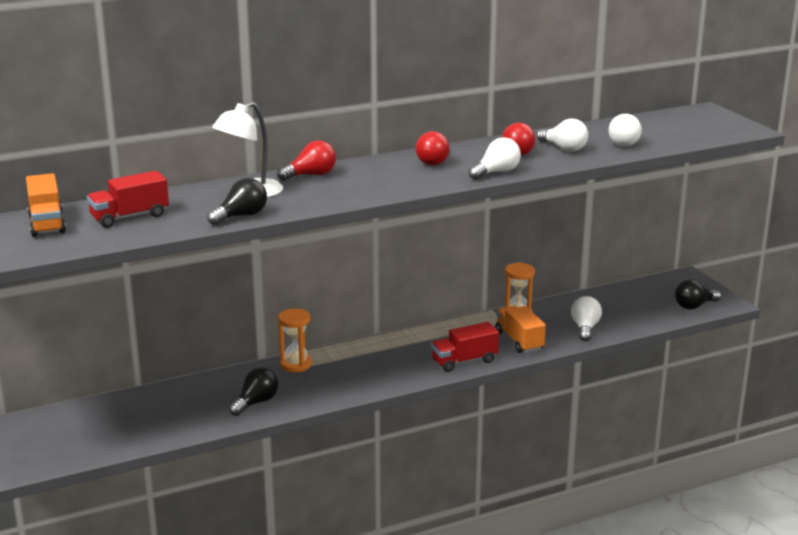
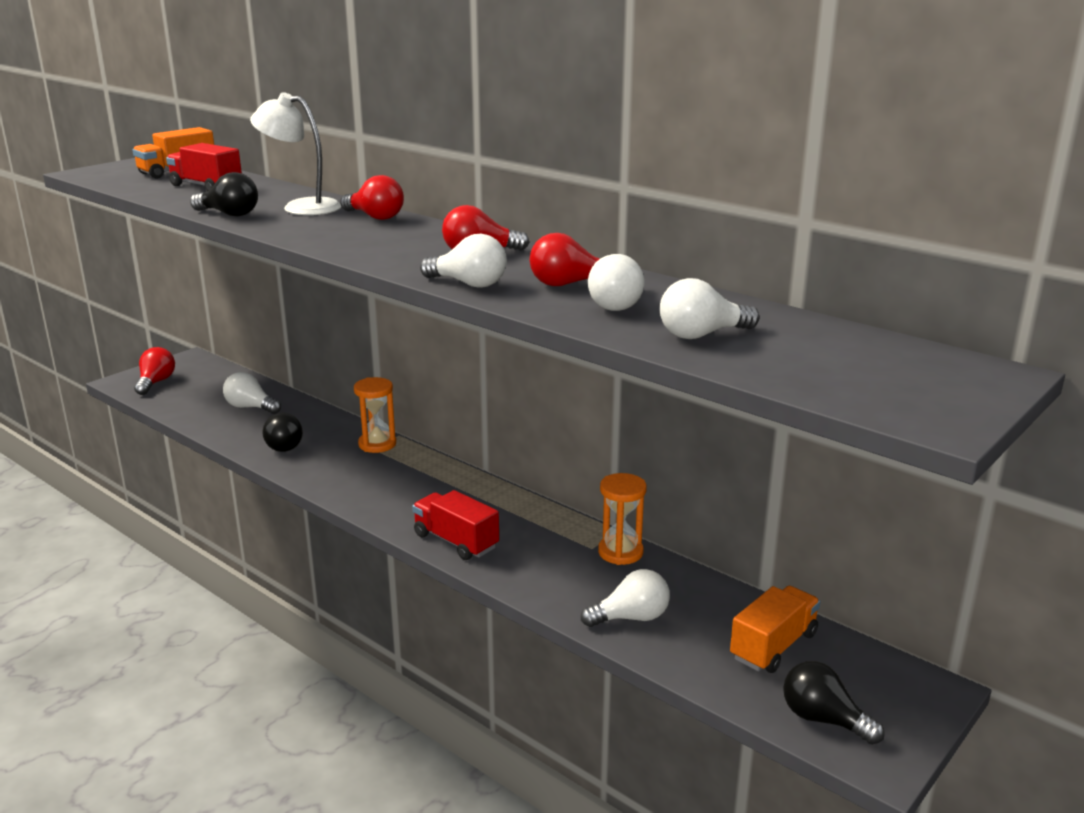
camera: 65 degrees right, 0 degrees up
(43, 451) = (156, 382): none -> red light bulb
(163, 409) = (250, 407): none -> white light bulb
(256, 402) = (283, 445): black light bulb -> black light bulb turned 60 degrees clockwise
(519, 341) = (544, 570): orange truck -> orange truck (773, 646)

